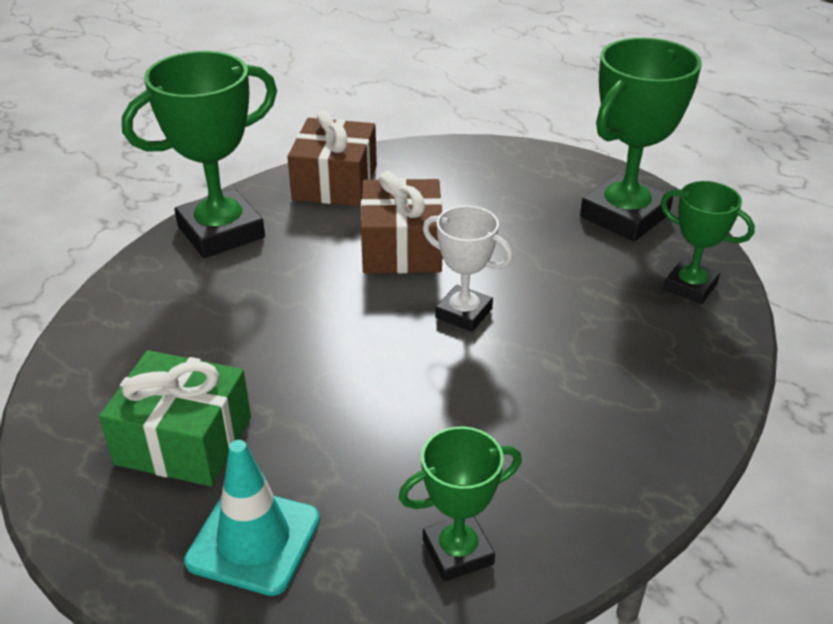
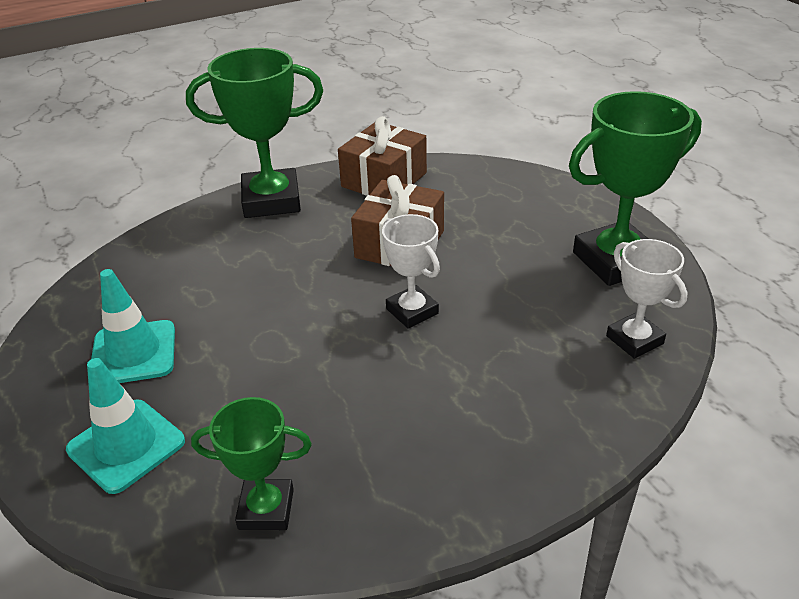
camera: 25 degrees right, 0 degrees up
(183, 440) = (133, 353): green gift -> turquoise traffic cone
(690, 286) = (634, 340): green trophy -> white trophy

